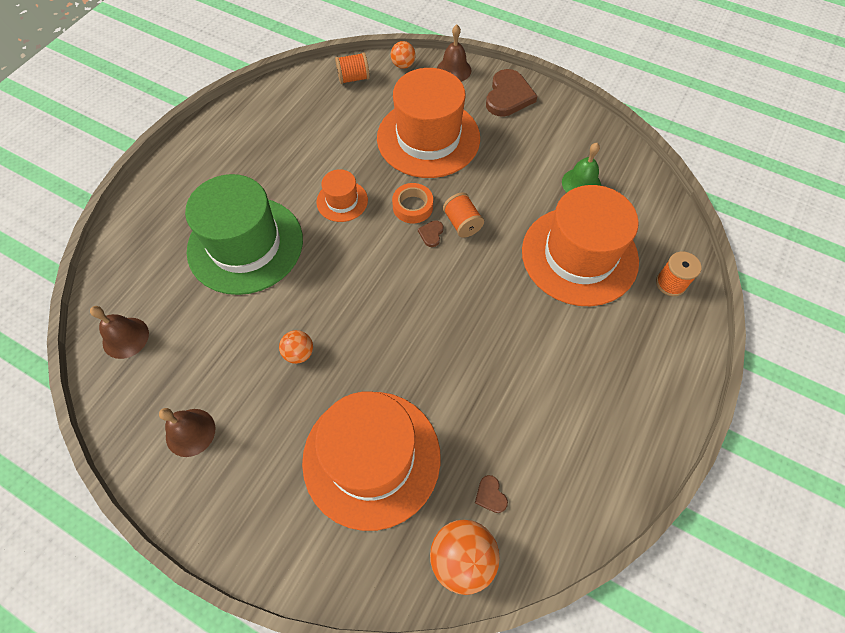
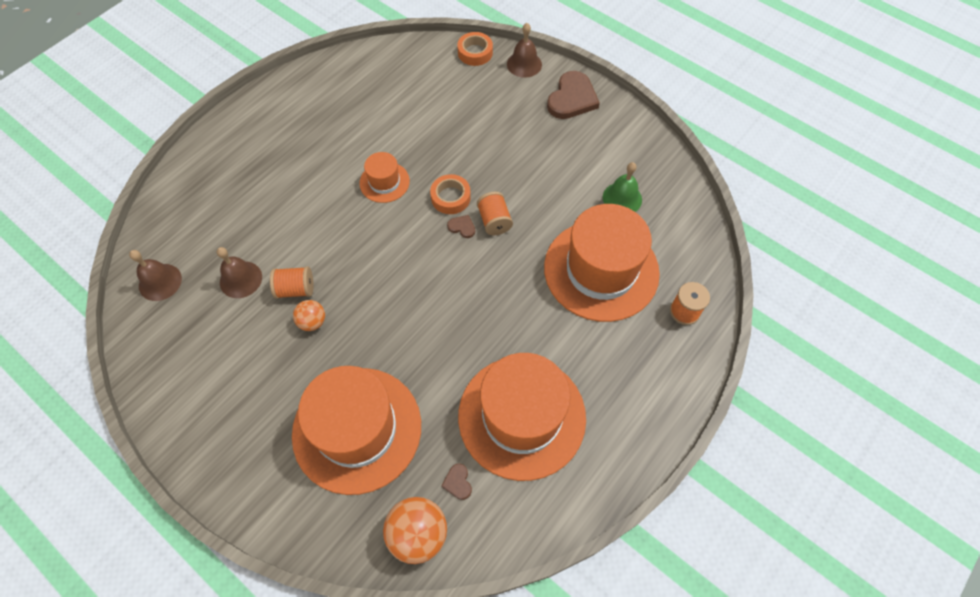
camera: 10 degrees right, 0 degrees up
(190, 432) = (200, 378): brown bell -> brown bell (241, 279)
(245, 245) = (285, 211): green hat -> none
(353, 78) = (423, 60): orange spool -> orange spool (295, 289)
(403, 65) = (475, 52): orange ball -> orange tape
(428, 138) = (482, 131): orange hat -> orange hat (521, 416)
(431, 234) = (462, 227): brown heart -> brown heart turned 90 degrees clockwise

